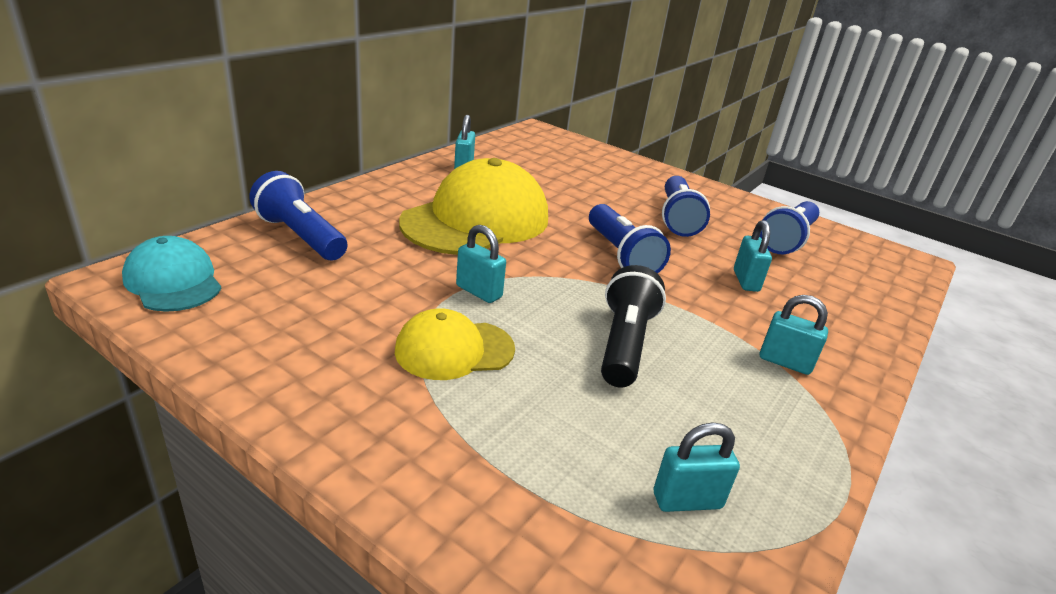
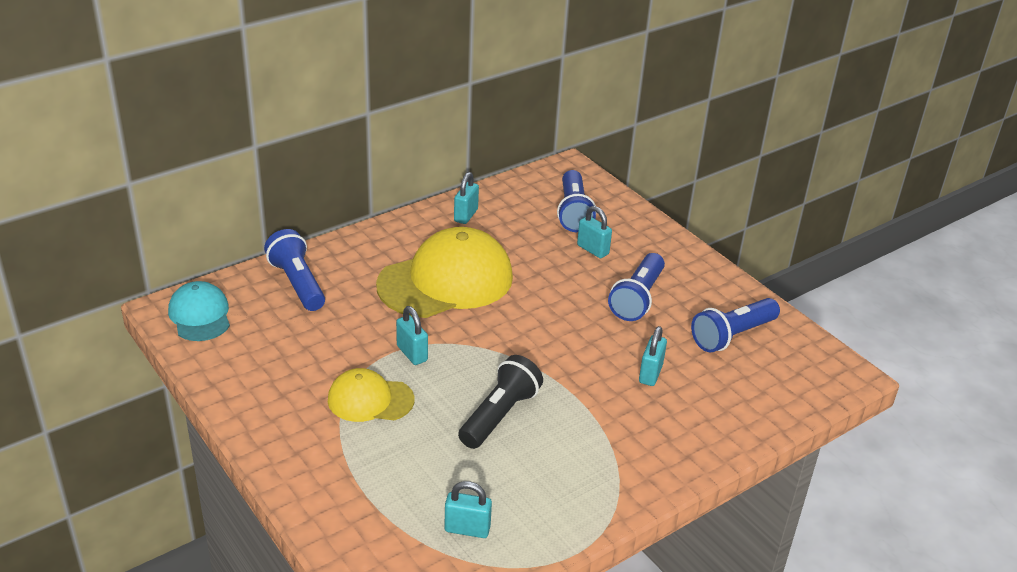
camera: 20 degrees right, 5 degrees up
(621, 255) = (553, 333): blue flashlight -> blue flashlight (573, 212)
(785, 362) = (620, 451): turquoise padlock -> turquoise padlock (592, 250)

